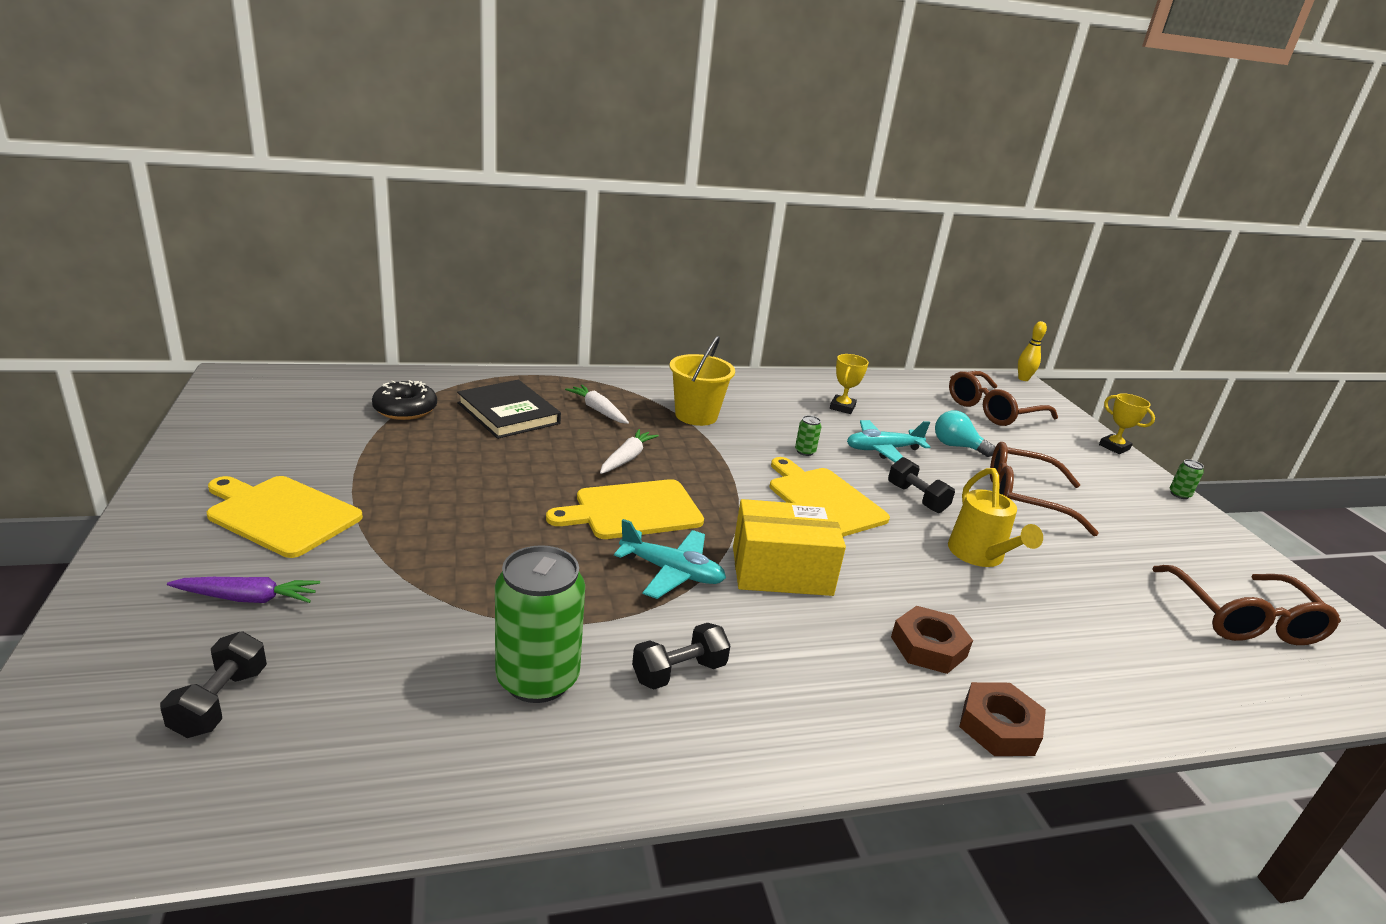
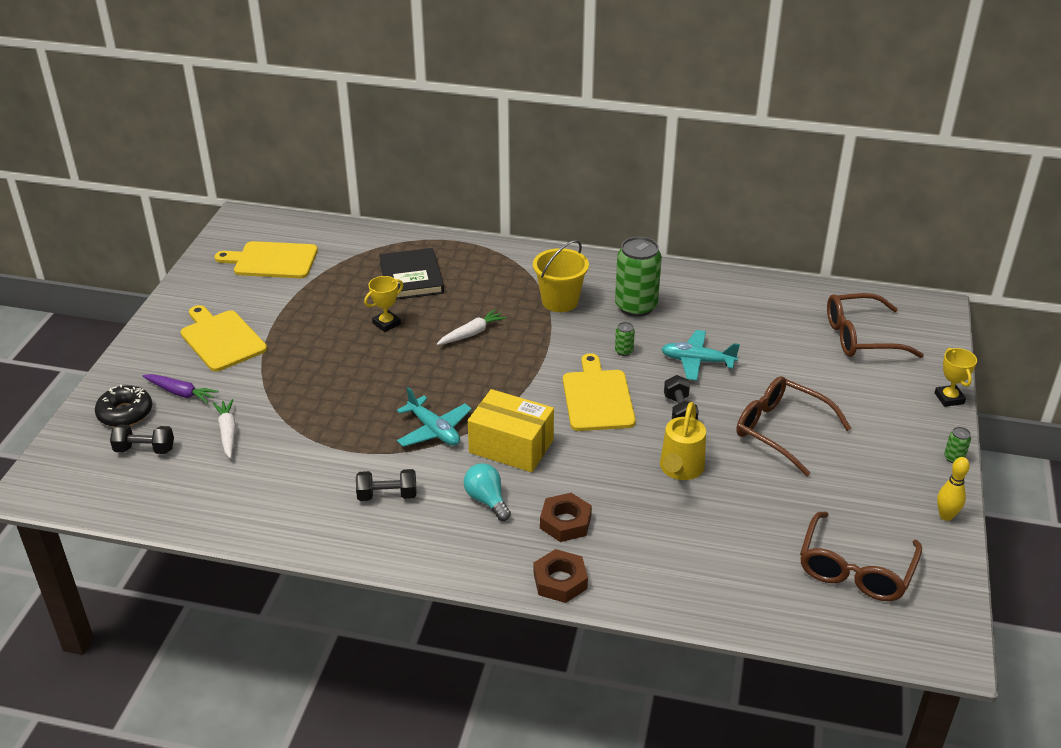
camera: 30 degrees right, 10 degrees up
(220, 702) = (145, 449): black dumbbell -> black dumbbell turned 60 degrees clockwise
(405, 409) = (339, 263): black donut -> black donut (125, 413)
(537, 679) = (305, 478): green can -> green can (636, 306)
(598, 410) = (482, 284): white carrot -> white carrot (228, 432)
(633, 510) = (443, 378): yellow cutting board -> yellow cutting board (272, 260)
(842, 407) = (703, 312): yellow trophy -> yellow trophy (386, 323)
(956, 446) = (775, 369): turquoise light bulb -> turquoise light bulb (487, 500)
(1023, 379) = (945, 305): yellow bowling pin -> yellow bowling pin (946, 516)

